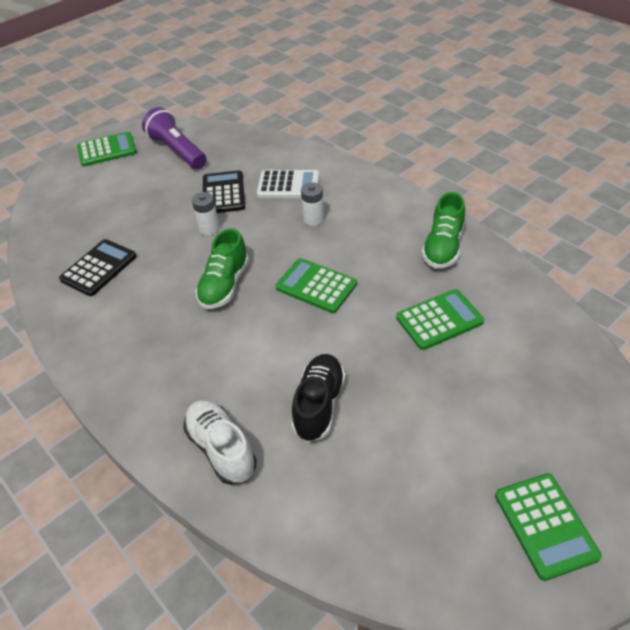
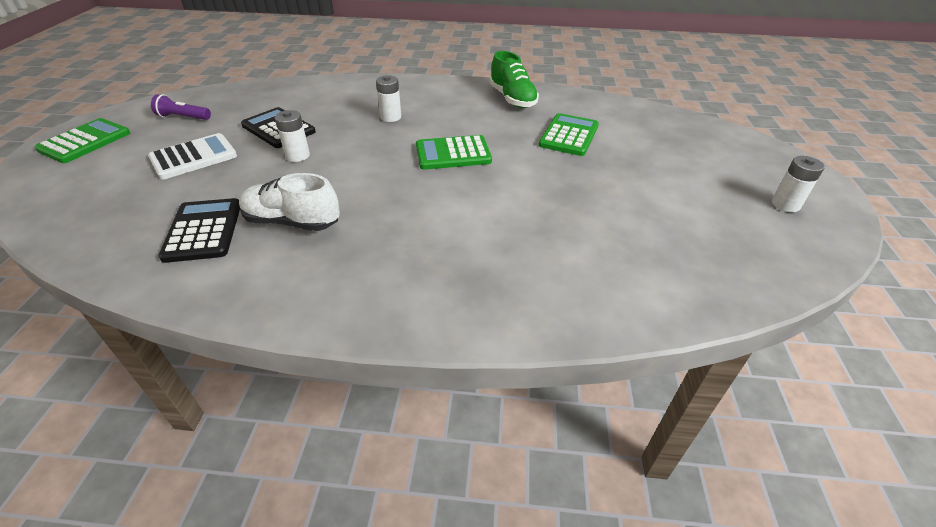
camera: 45 degrees left, 5 degrees down
(177, 151) = (183, 117): purple flashlight -> purple flashlight, size x0.55
(221, 449) = (533, 292): white shoe -> white shoe (292, 222)
(224, 285) = (370, 185): green shoe -> none
(288, 185) = (337, 105): white calculator -> white calculator (194, 157)
(319, 405) = (564, 220): black shoe -> none
(545, 525) = (785, 204): green calculator -> white battery

